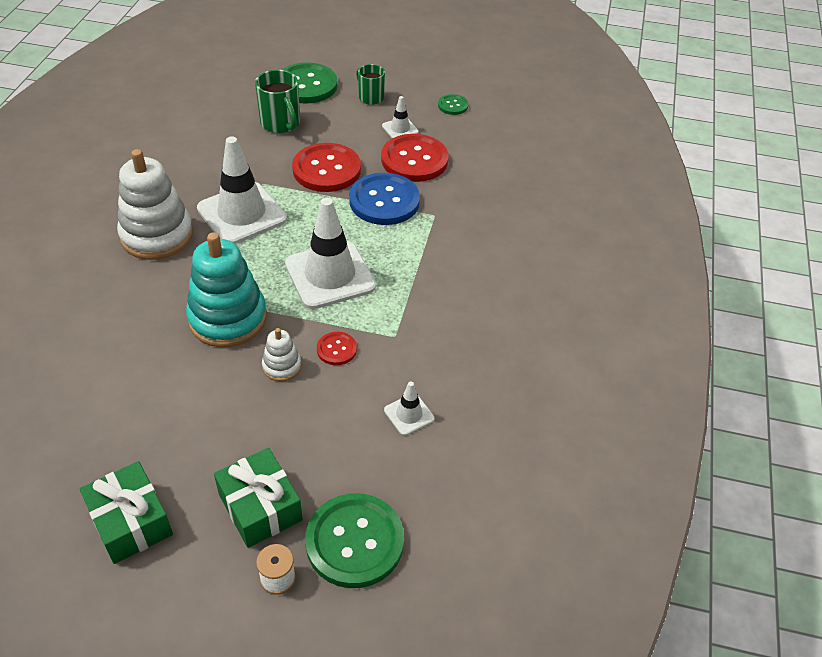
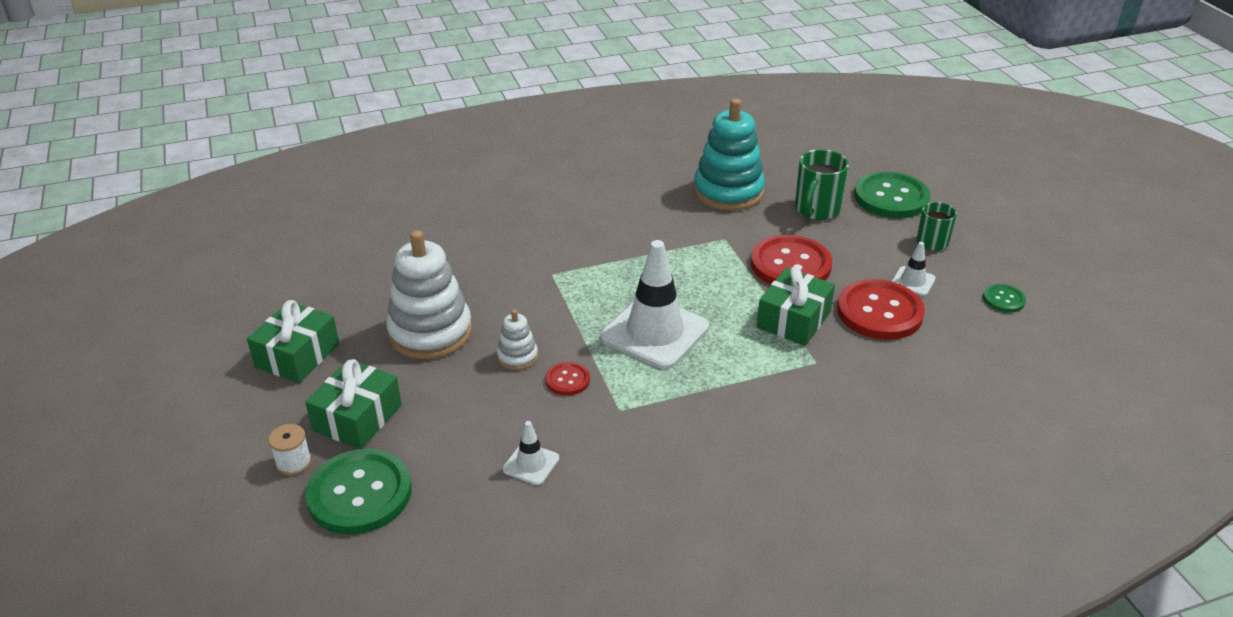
camera: 60 degrees right, 10 degrees down
(157, 235) = (596, 218): white stacking toy -> white stacking toy (430, 332)
(228, 318) = (542, 300): turquoise stacking toy -> turquoise stacking toy (728, 192)
(242, 214) = (673, 247): white traffic cone -> none
(384, 201) = (793, 320): blue button -> green gift

